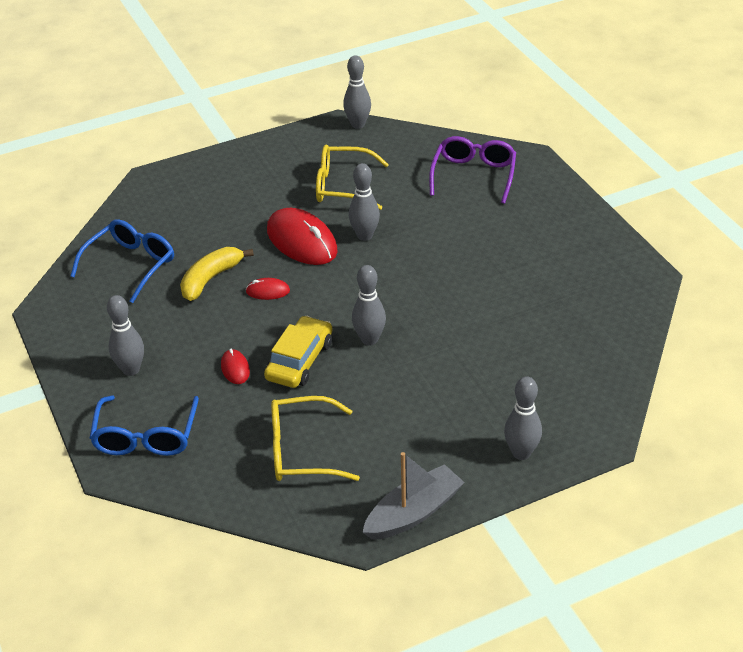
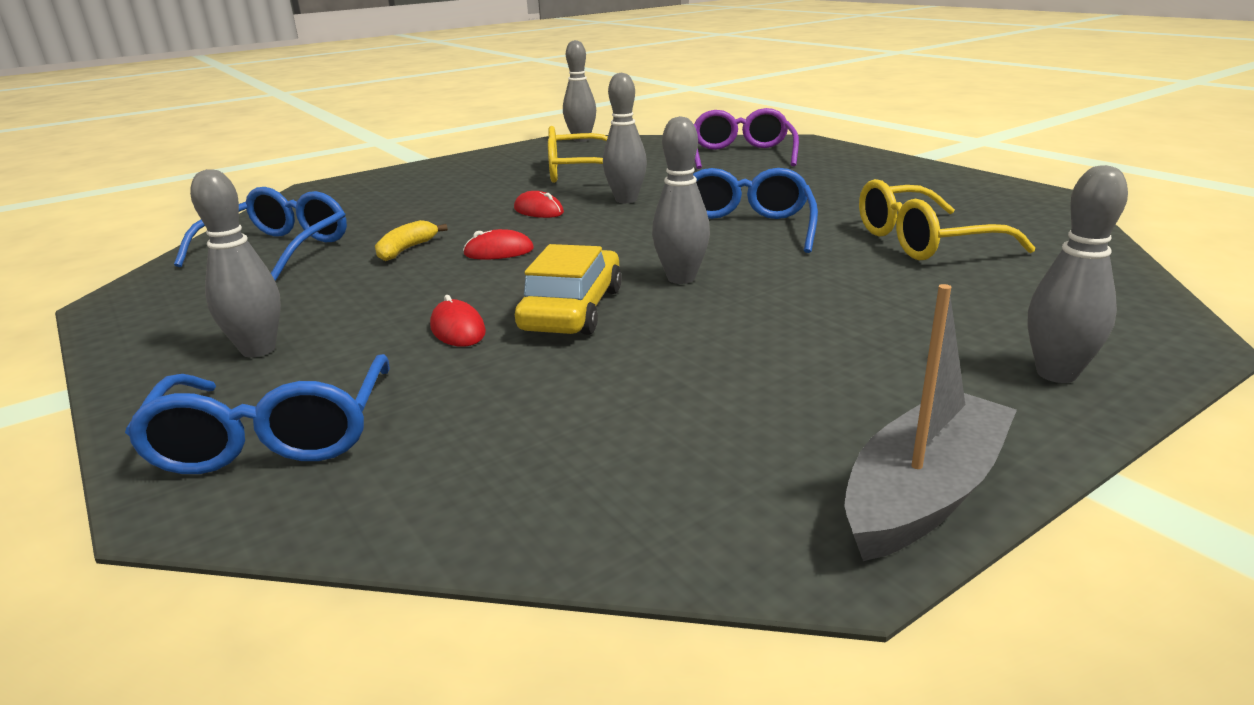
camera: 10 degrees left, 15 degrees down
(210, 279) = (406, 250): yellow banana -> yellow banana, size x0.63
(301, 451) = (617, 420): yellow glasses -> yellow glasses (922, 241)
(302, 241) = (538, 211): red mouse -> red mouse, size x0.46
(429, 288) = (743, 228): none -> blue glasses

